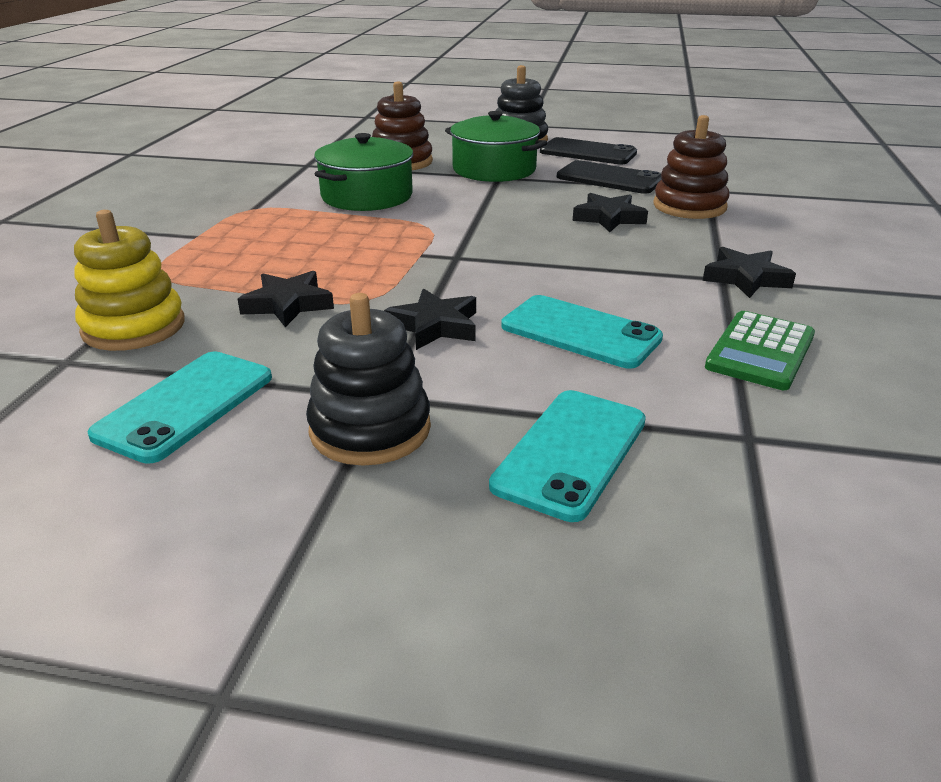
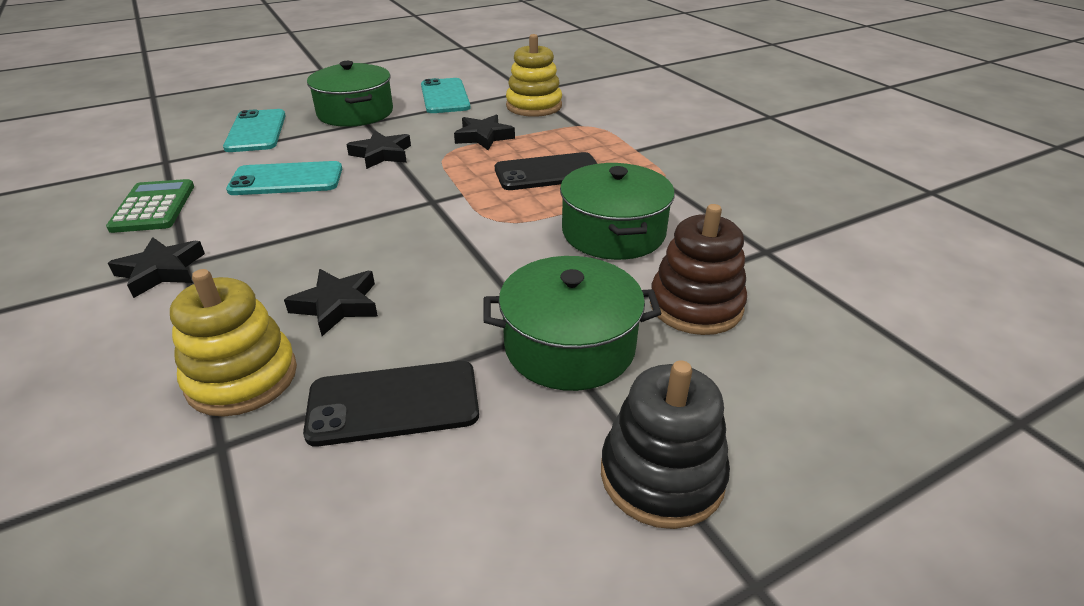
camera: 140 degrees right, 5 degrees up
(370, 429) = (355, 113): black stacking toy -> green pot
(588, 152) = (497, 491): black phone -> black phone (548, 173)
(689, 206) = (242, 378): brown stacking toy -> yellow stacking toy

